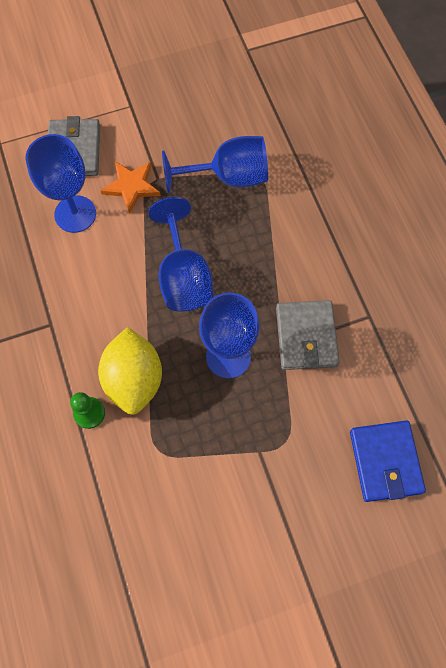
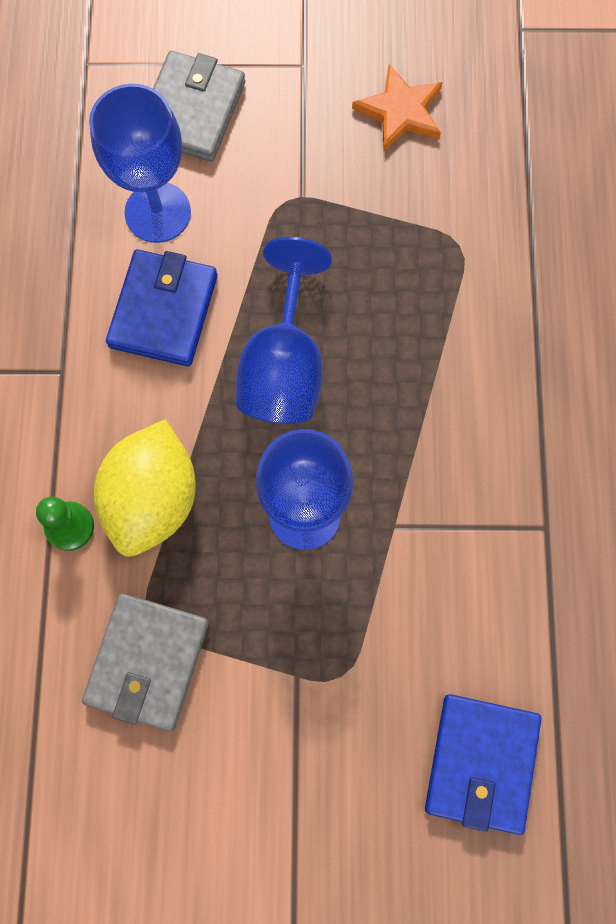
camera: 20 degrees right, 5 degrees up
(100, 269) = (164, 311): none -> blue wallet
(131, 186) = (257, 197): orange star -> orange star (400, 111)
(228, 177) = (412, 230): blue goblet -> none
(306, 337) = (435, 525): grey wallet -> grey wallet (147, 662)

